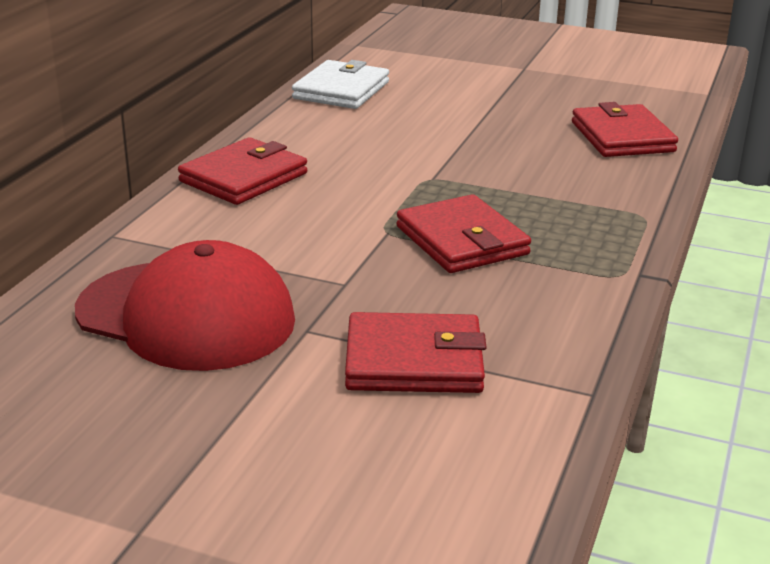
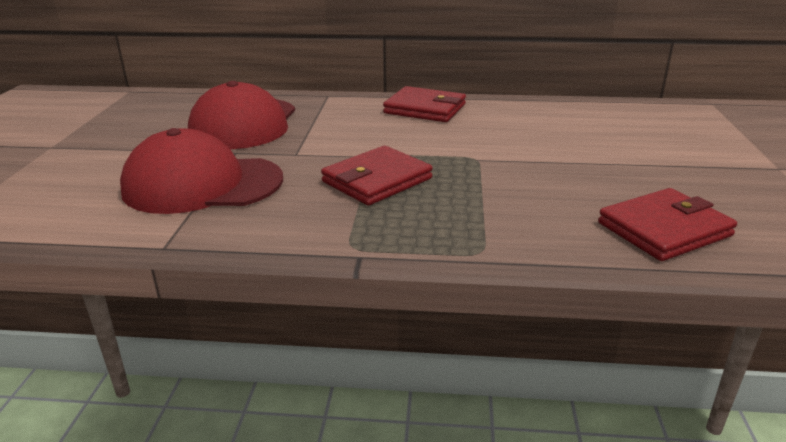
camera: 75 degrees right, 0 degrees up
(341, 90) = (606, 112): white wallet -> none
(414, 361) = (202, 184): red wallet -> red cap

